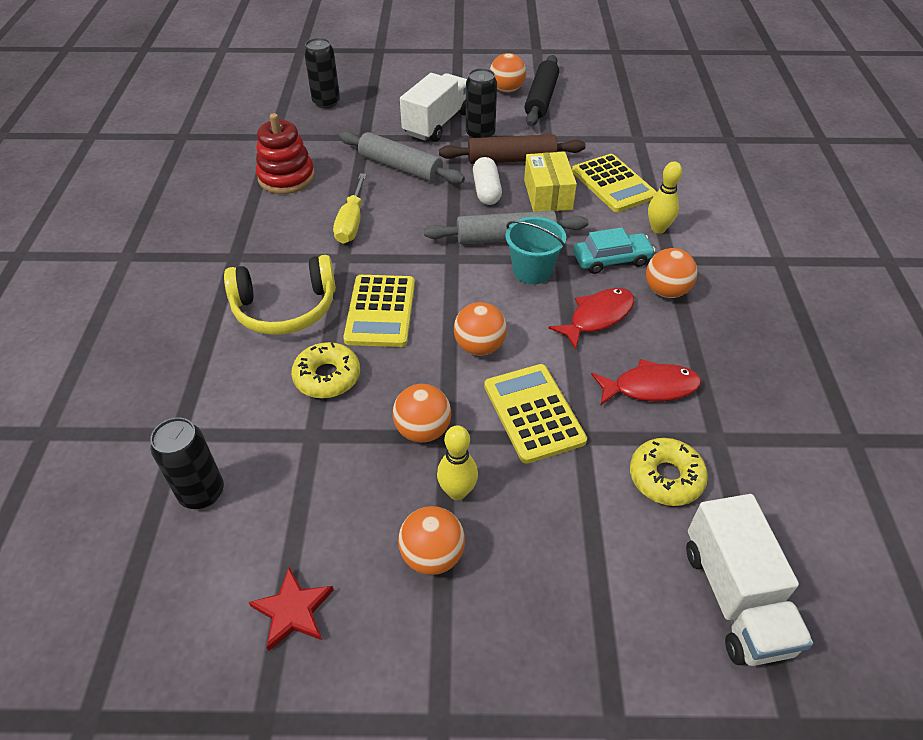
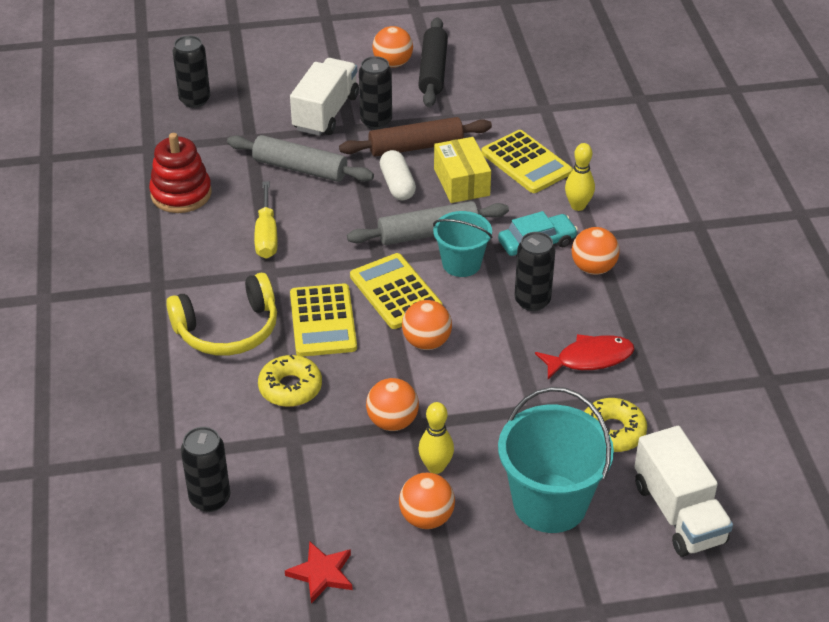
camera: 10 degrees left, 5 degrees down
(533, 413) = (489, 394): yellow calculator -> yellow calculator (395, 292)
(580, 559) = (550, 503): none -> turquoise bucket
(597, 317) = (532, 301): red fish -> black can

